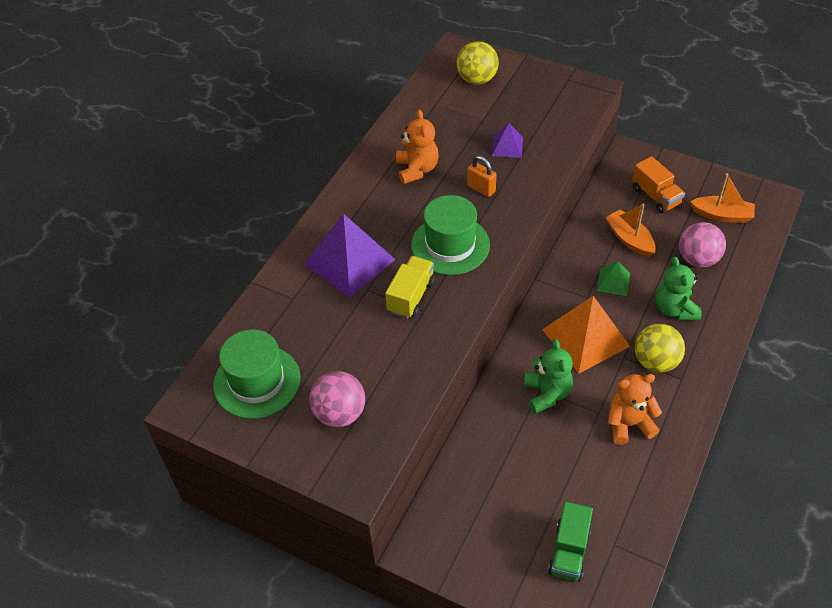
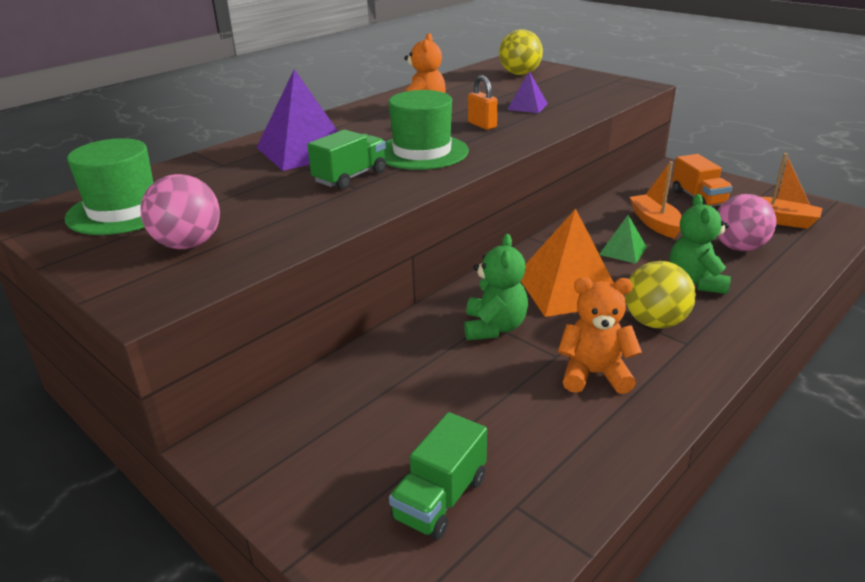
camera: 15 degrees right, 20 degrees down
(411, 296) = (350, 177): yellow truck -> green truck

